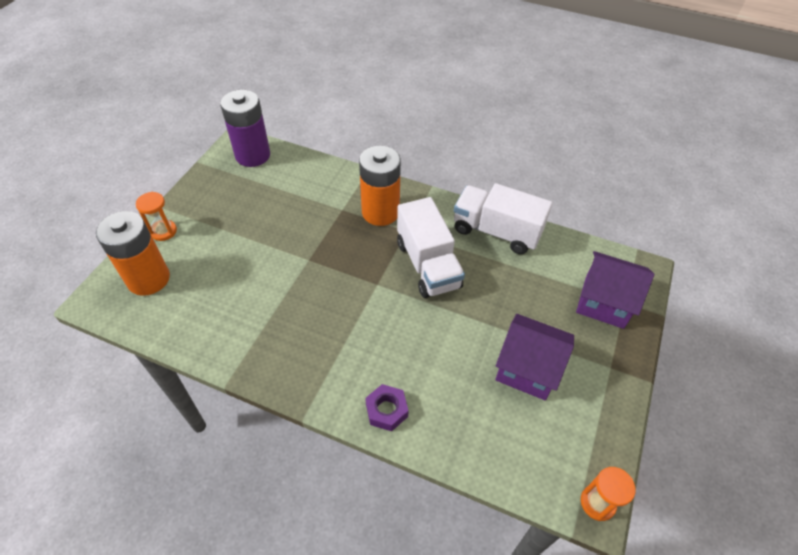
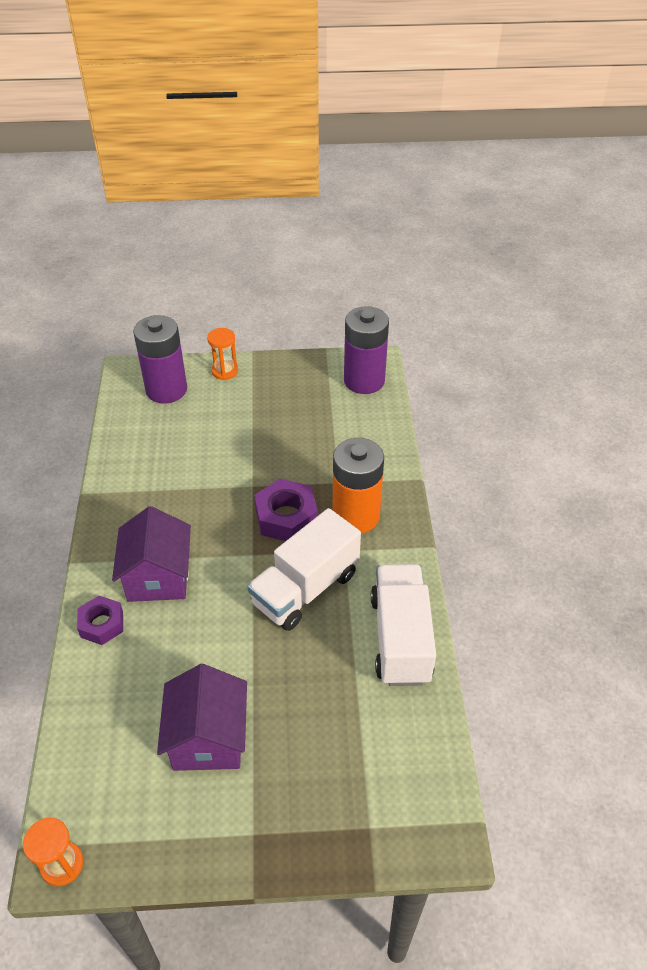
camera: 65 degrees right, 5 degrees down
(148, 279) = (166, 390): orange battery -> purple battery
(355, 251) = (286, 517): none -> purple nut
(604, 302) = (354, 799): purple house -> purple house (158, 577)

